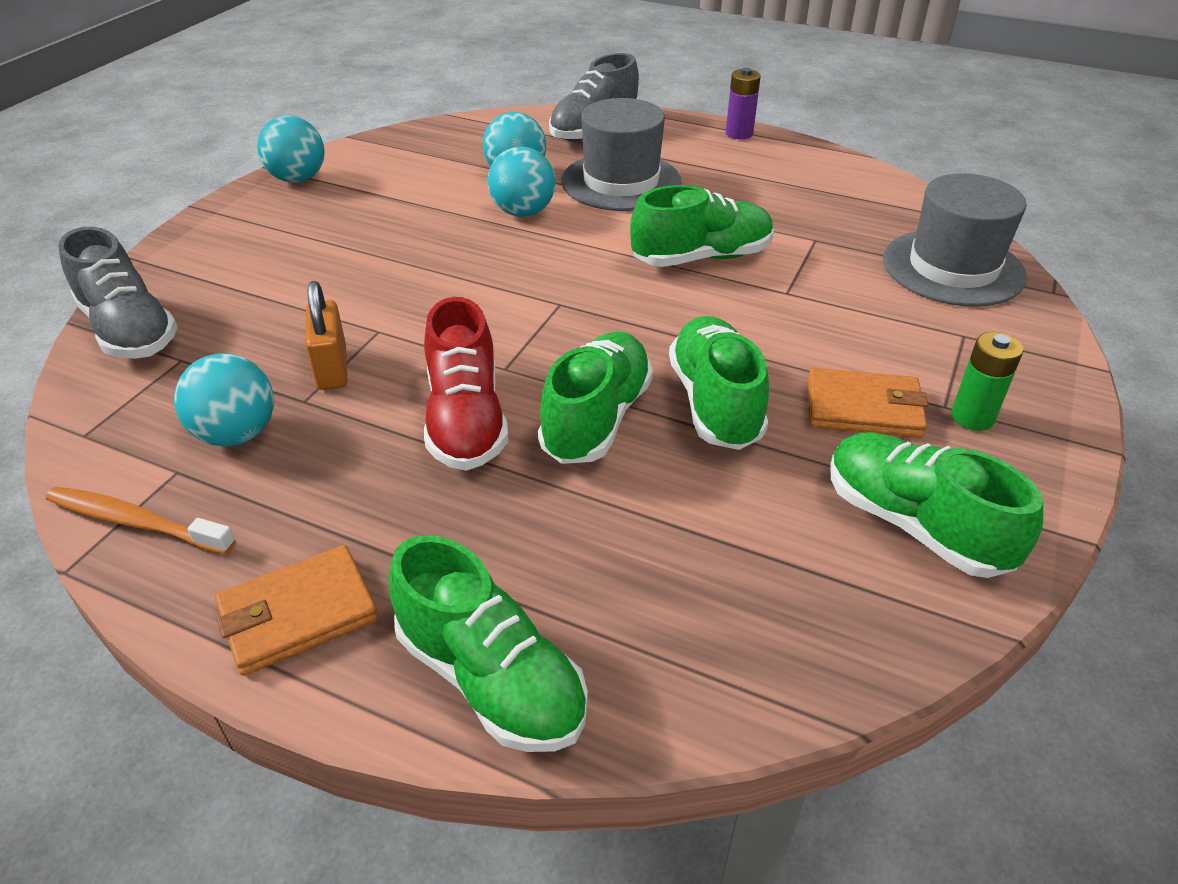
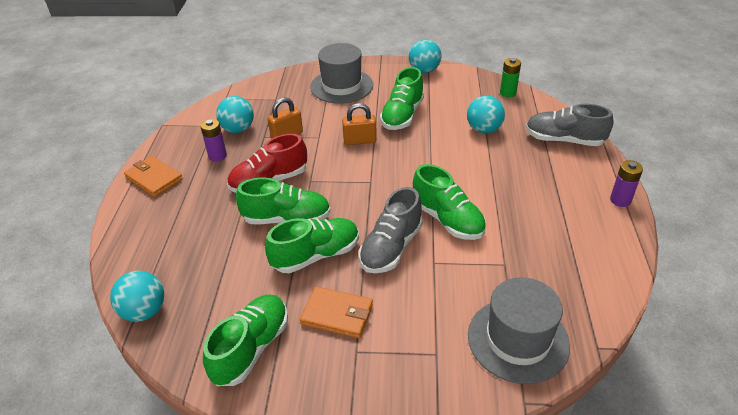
camera: 70 degrees right, 0 degrees up
(129, 330) = (287, 81): grey shoe -> grey shoe (391, 248)
(136, 522) = (187, 128): orange toothbrush -> none
(308, 483) = (217, 156): none -> purple battery
(436, 288) = (360, 141): none -> orange padlock
(490, 678) = (134, 233): green shoe -> green shoe (402, 116)
(523, 212) = (446, 144): turquoise ball -> turquoise ball (144, 311)
(621, 182) = (508, 168): grey hat -> grey hat (341, 86)
(863, 408) = (337, 314): orange wallet -> orange wallet turned 60 degrees counterclockwise
(972, 417) = (351, 365): green battery -> green battery (508, 93)

